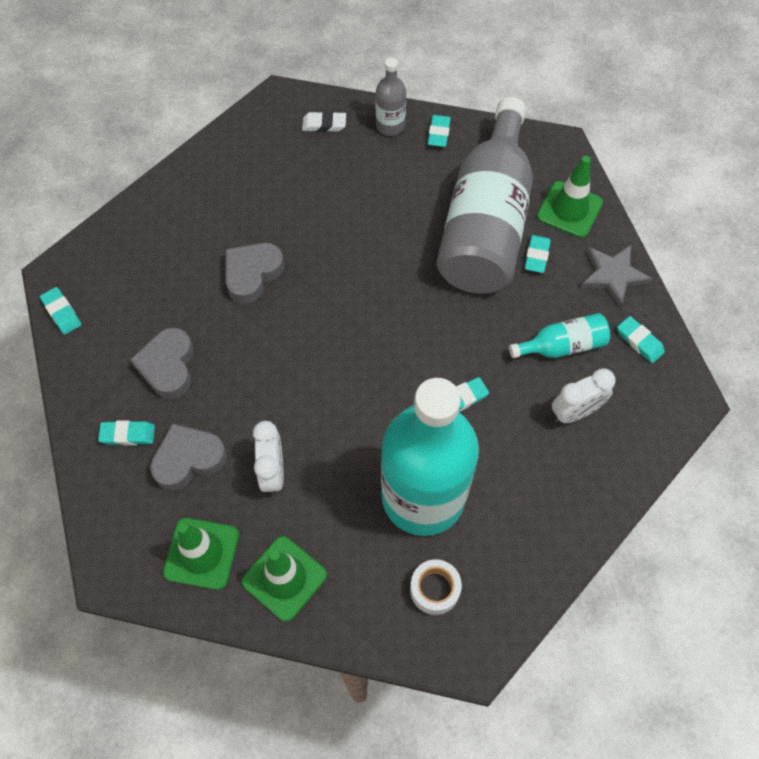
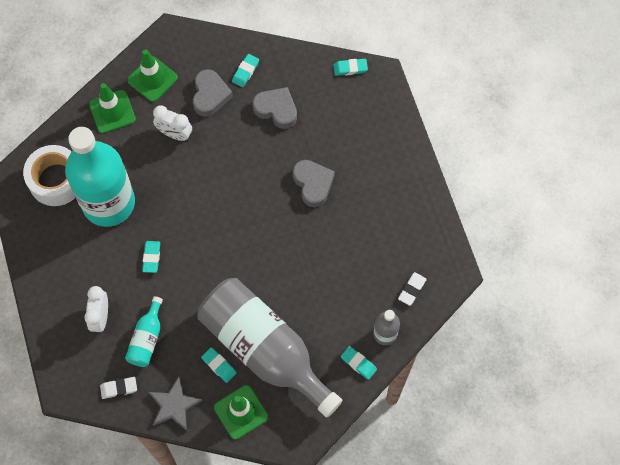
camera: 120 degrees right, 5 degrees up
(434, 589) = (56, 180): white tape -> white tape, size x1.82
(639, 341) = (119, 388): turquoise eraser -> white eraser

